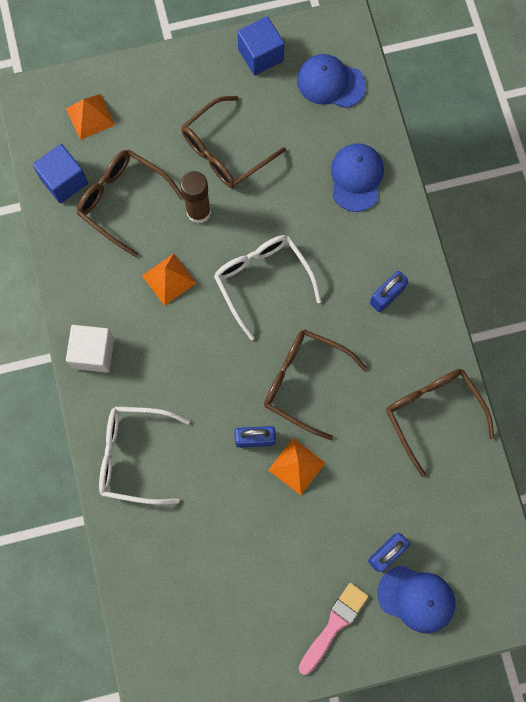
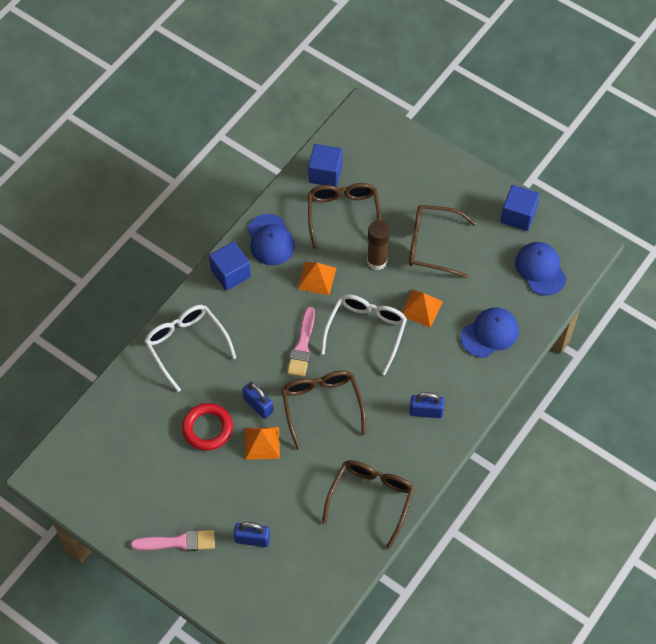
camera: 50 degrees right, 15 degrees down
(90, 116) = (381, 155): orange pyramid -> orange pyramid (421, 308)
(93, 353) = (230, 273): white cube -> blue cube
(228, 349) = (302, 346): none -> pink brush
(240, 505) = (207, 428): none -> red ring
(416, 598) = (238, 580): blue cap -> blue cap (270, 240)

